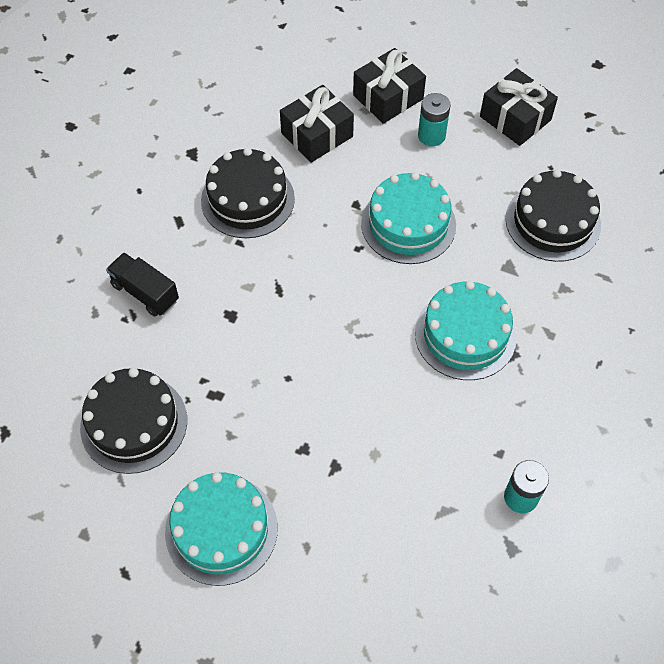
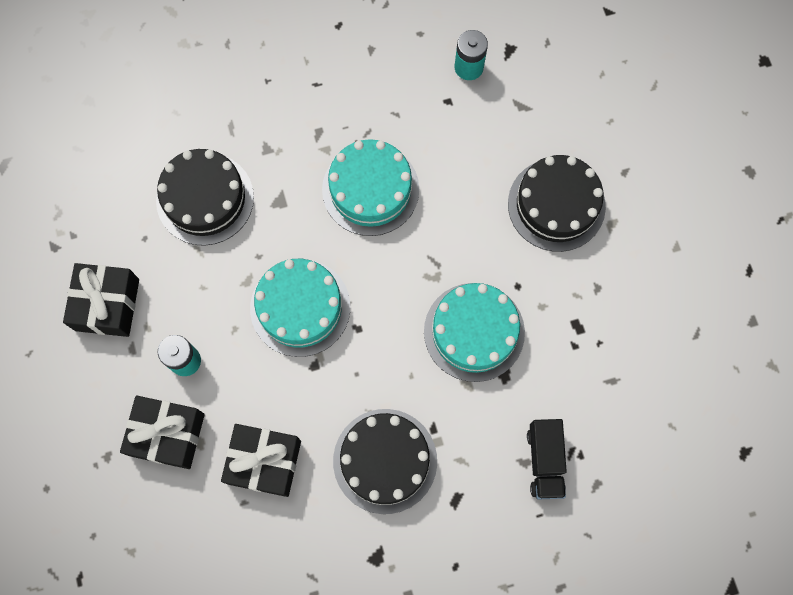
camera: 130 degrees left, 15 degrees up
(134, 423) = (651, 364): black cake -> black cake (556, 205)
(221, 529) = (665, 234): turquoise cake -> turquoise cake (474, 332)

